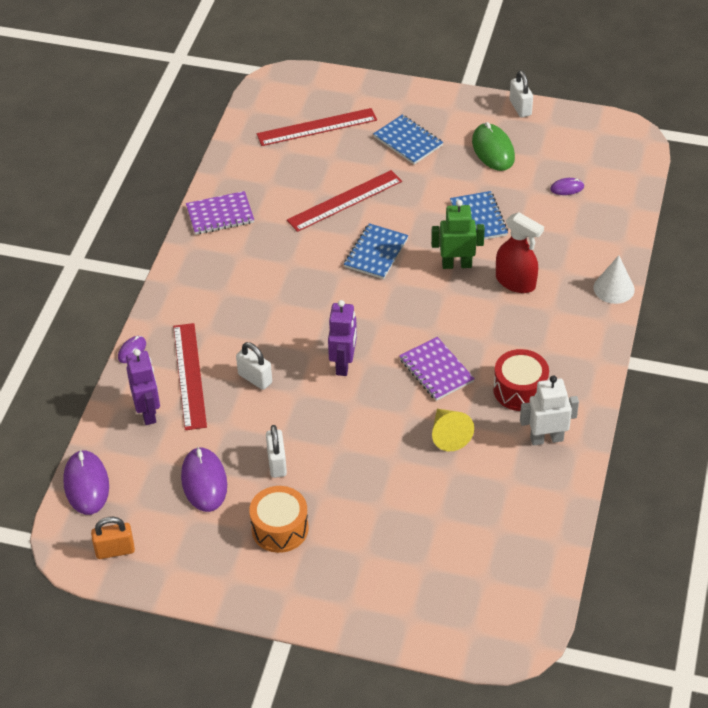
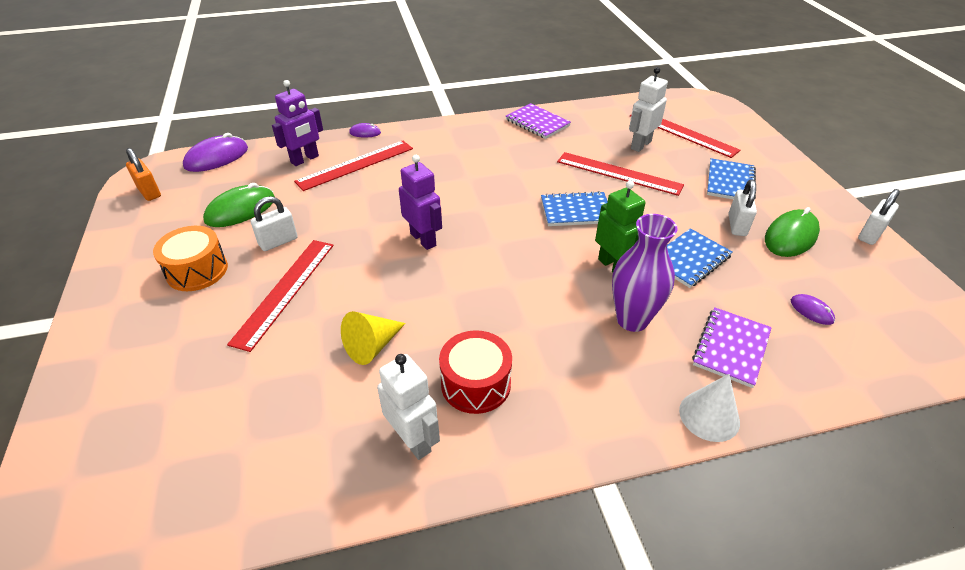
camera: 60 degrees right, 5 degrees down
(204, 481) = (240, 210): purple mouse -> green mouse
(255, 378) = (373, 197): white padlock -> white padlock (737, 225)
(314, 164) = (640, 145): none -> white robot
(344, 364) = (423, 239): purple robot -> purple robot turned 105 degrees counterclockwise
(349, 473) = (285, 291): none -> red ruler
(436, 370) = (458, 303): purple notebook -> purple notebook (731, 348)
(515, 282) = (632, 320): red spray bottle -> purple vase

